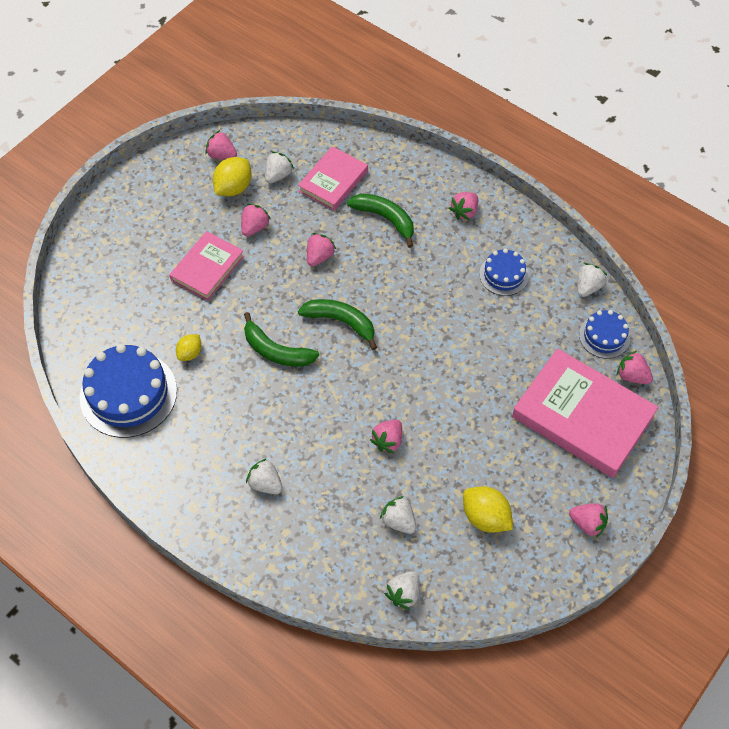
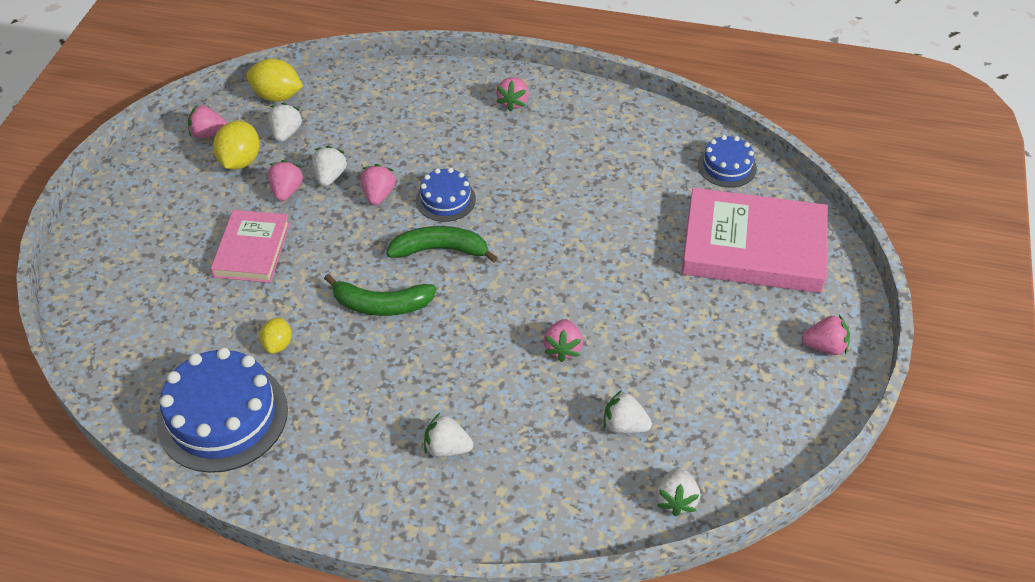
camera: 25 degrees left, 10 degrees down
(333, 181) = (353, 119): pink book -> none
(385, 219) = (431, 136): green banana -> none
(485, 517) = (716, 383): yellow lemon -> yellow lemon (277, 96)
(504, 275) = (589, 146): blue cake -> blue cake (445, 199)
(587, 287) = (682, 128): white strawberry -> white strawberry (330, 176)
(632, 376) = (777, 192): pink strawberry -> none

